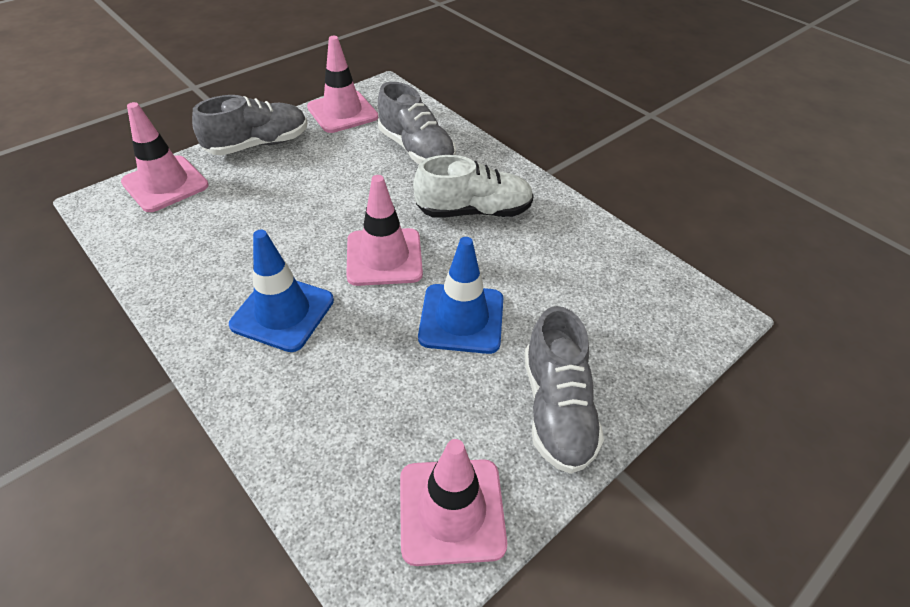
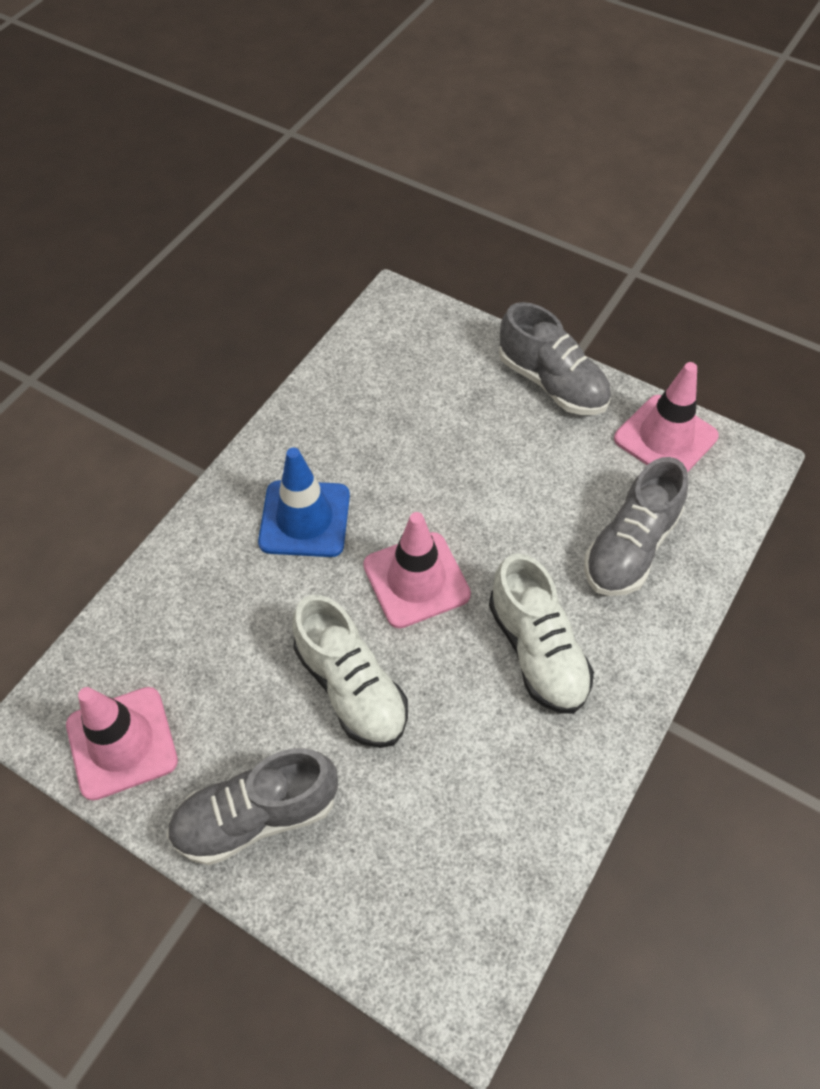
camera: 75 degrees right, 10 degrees up
(165, 184) = (445, 337): pink traffic cone -> none
(461, 318) = (351, 687): blue traffic cone -> white shoe

